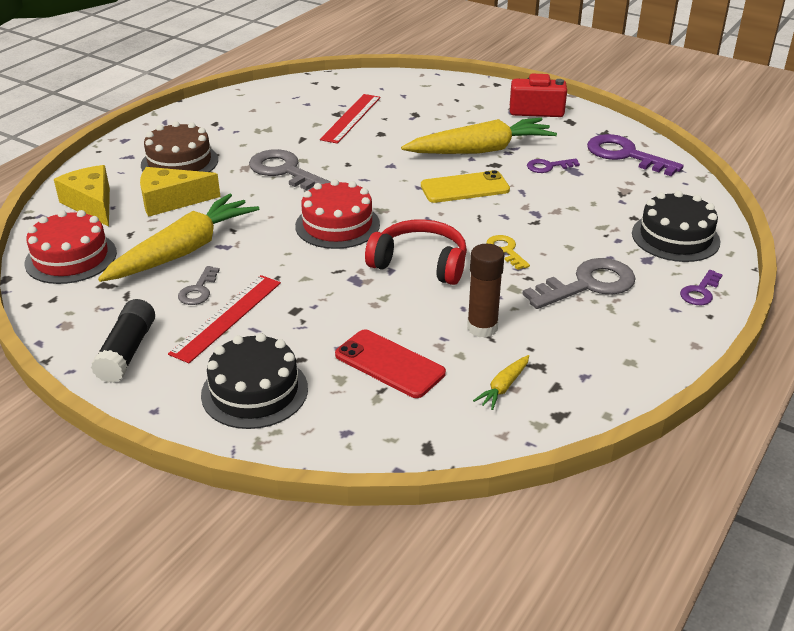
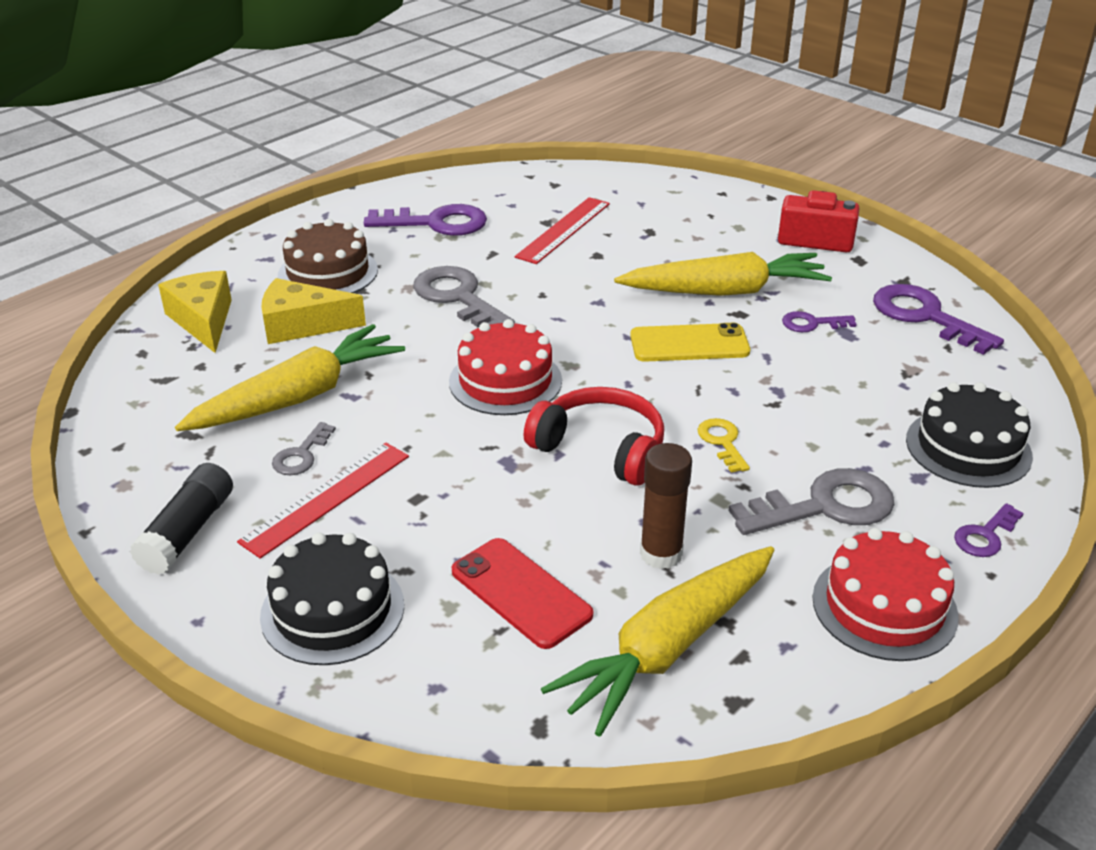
camera: 10 degrees right, 0 degrees up
(71, 258) = (157, 391): red cake -> red cake (884, 606)
(253, 121) = (436, 223): none -> purple key
(503, 387) = (667, 648): yellow carrot -> yellow carrot, size x2.43

